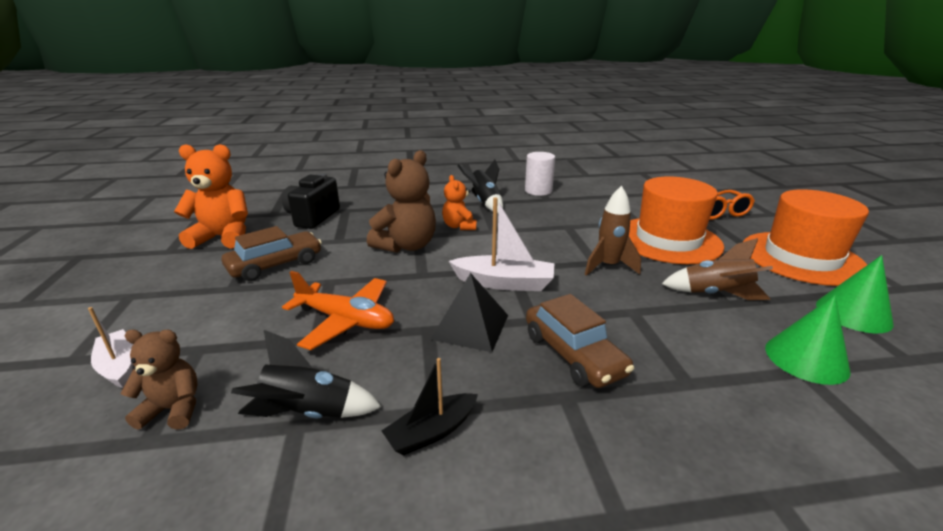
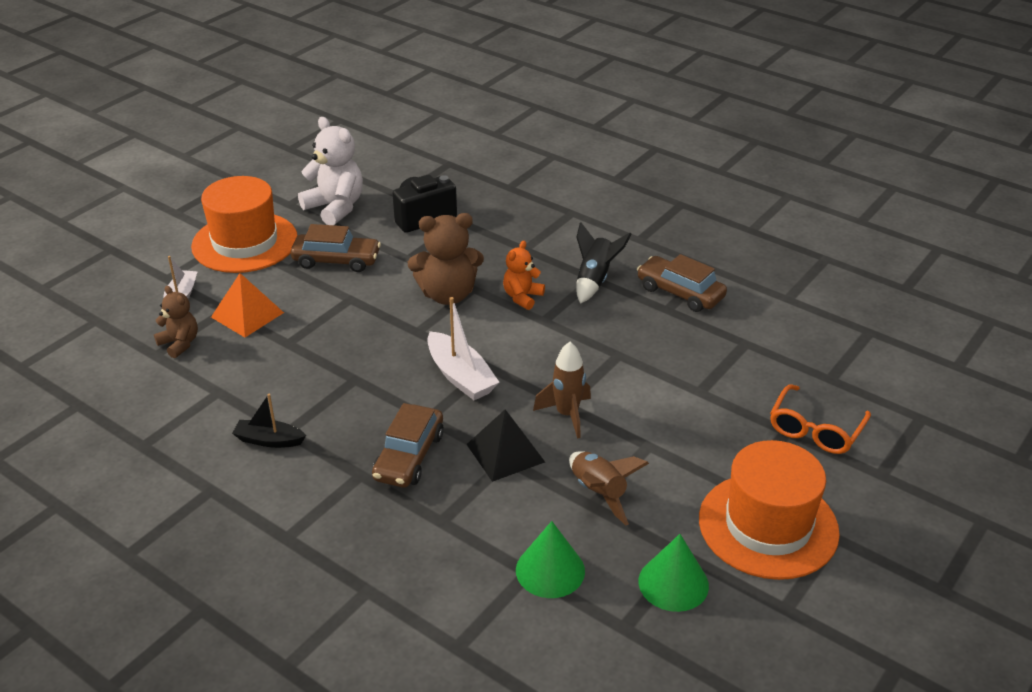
camera: 45 degrees right, 10 degrees up
(223, 237) = (335, 207): orange teddy bear -> white teddy bear
(234, 340) = (247, 315): none -> orange pyramid
(308, 413) = (230, 389): black rocket -> none
(346, 320) = (319, 340): orange plane -> none
(470, 326) = (381, 395): black pyramid -> black pyramid (505, 453)
(538, 191) = (680, 292): white cylinder -> brown car
(668, 240) = (680, 427): orange hat -> orange hat (245, 242)

